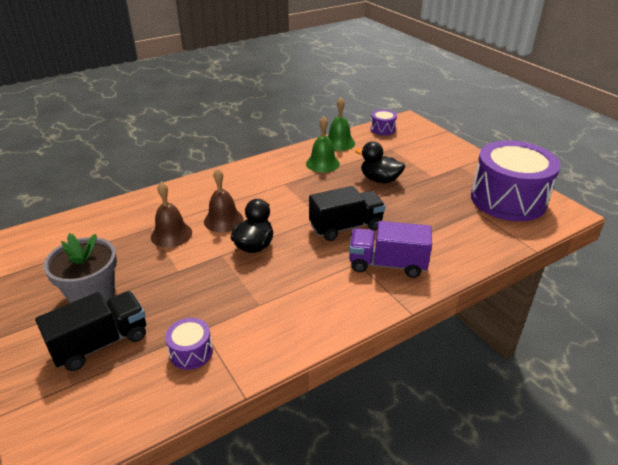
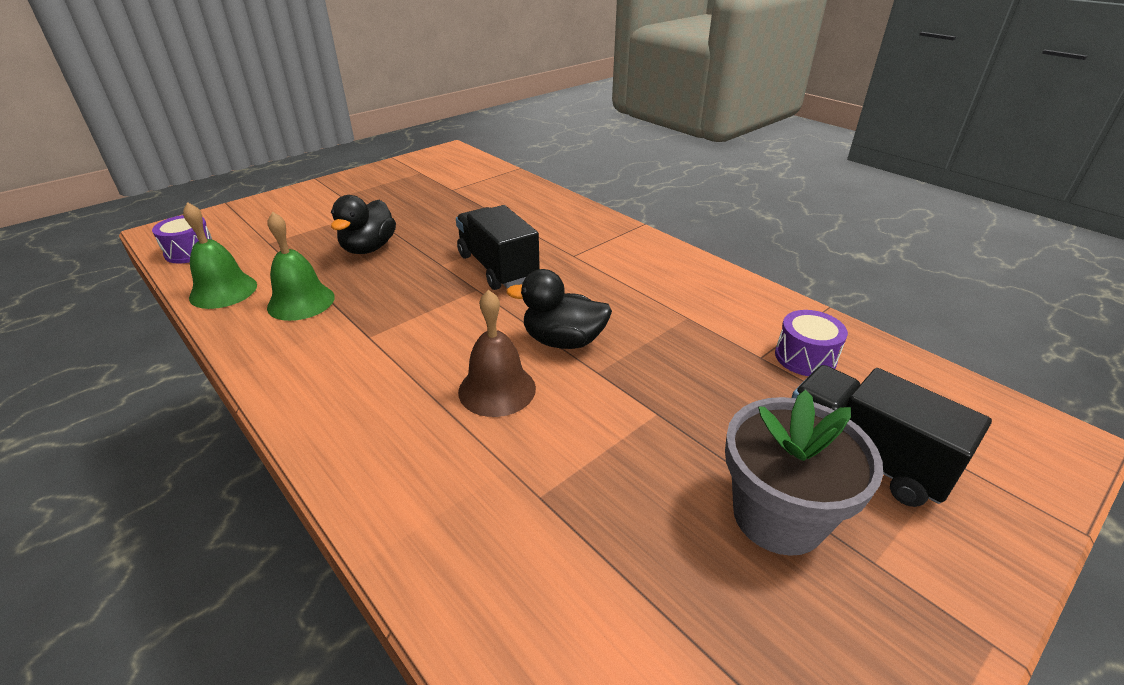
camera: 100 degrees left, 0 degrees up
(171, 234) = (557, 452): brown bell -> none
(387, 264) = (569, 237): purple truck -> none
(508, 199) = (425, 174): purple drum -> none

